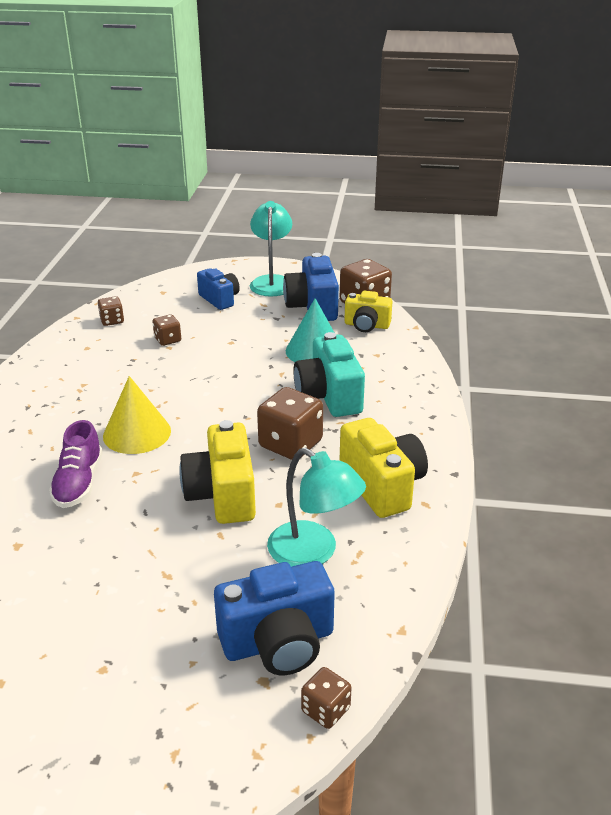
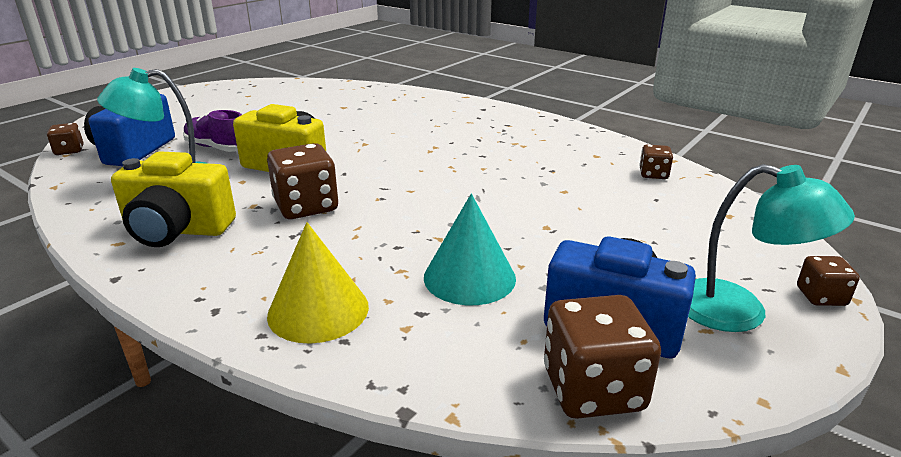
camera: 120 degrees right, 5 degrees down
(79, 483) = (380, 127): purple shoe -> purple shoe (218, 148)
(137, 433) = (417, 152): yellow cone -> yellow cone (318, 310)
(167, 340) = (582, 193): brown dice -> brown dice (821, 296)
(219, 299) = (684, 248): blue camera -> none
(329, 396) = (354, 252): turquoise camera -> none
(366, 325) = (505, 356): yellow camera -> none

